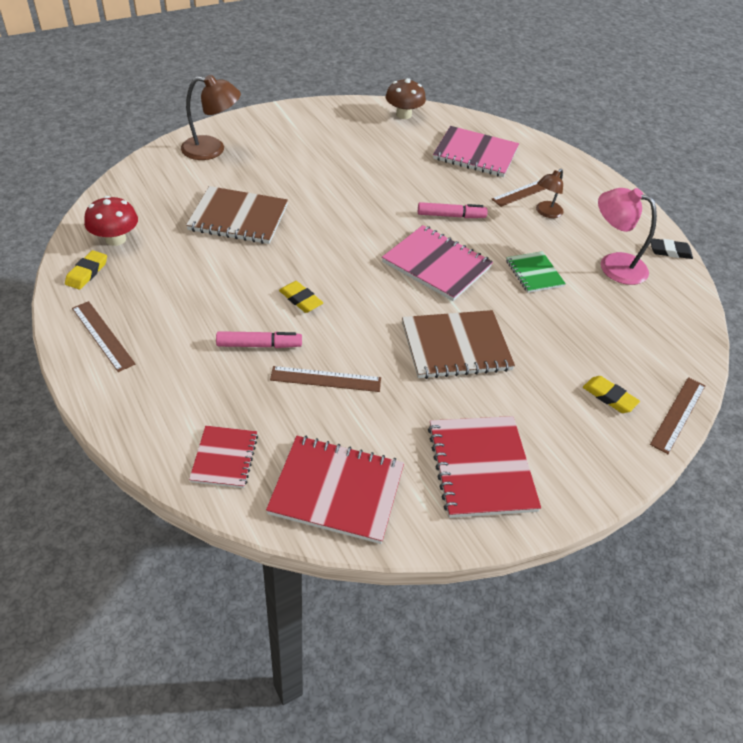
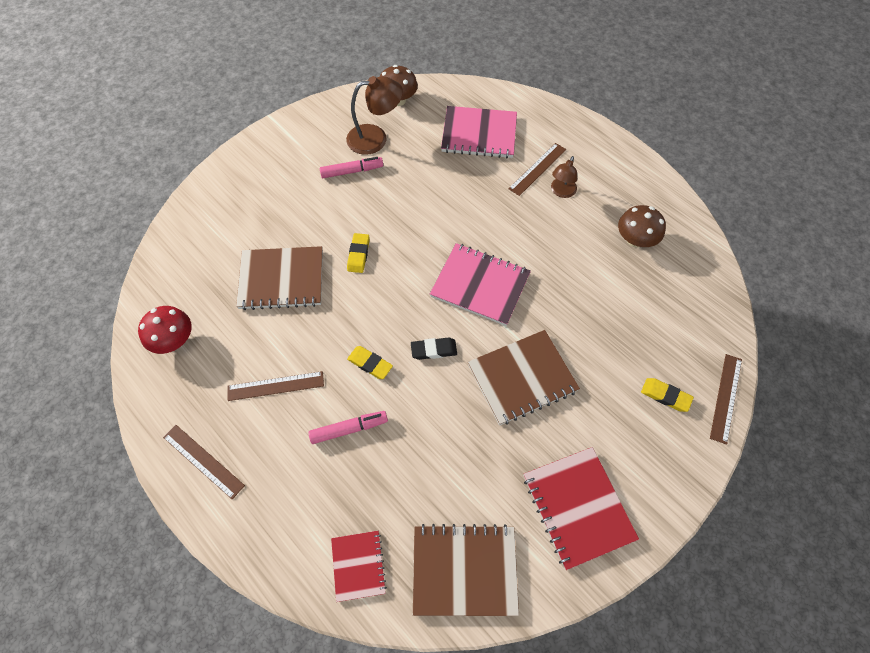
camera: 10 degrees left, 15 degrees up
(87, 272) = (162, 390): yellow eraser -> yellow eraser (358, 254)
(212, 149) = (228, 197): brown lamp -> brown lamp (375, 138)
(325, 379) = (419, 450): brown ruler -> brown ruler (275, 386)
(337, 490) = (464, 570): red notebook -> brown notebook
(451, 216) = (477, 220): pink marker -> pink marker (352, 171)
(534, 273) = (568, 270): green notebook -> none
(613, 265) = (635, 240): pink lamp -> brown mushroom
(669, 251) = (680, 209): black eraser -> black eraser (434, 350)

